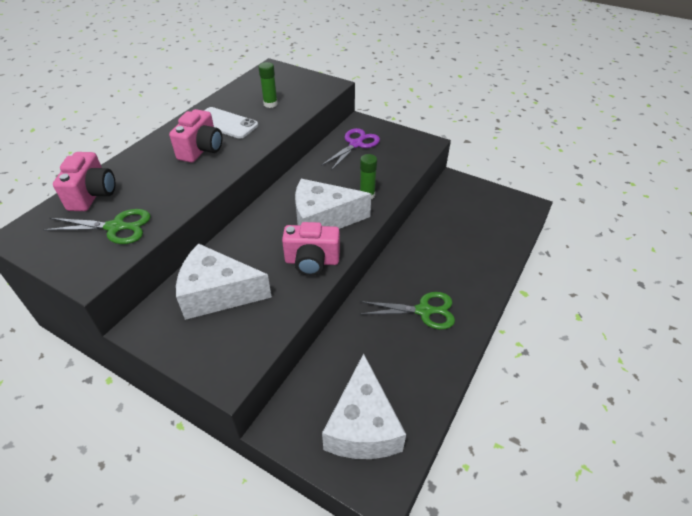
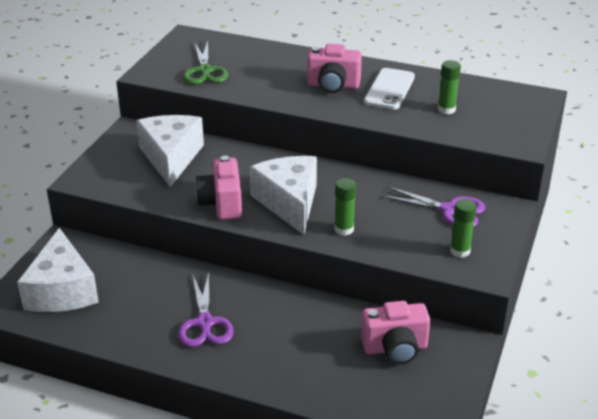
camera: 80 degrees right, 10 degrees down
(93, 195) = (245, 51): pink camera -> pink camera (395, 348)
(362, 425) = (62, 290): white cheese -> white cheese turned 90 degrees counterclockwise
(403, 148) = (460, 251): none -> green glue stick
(424, 311) = (205, 323): green scissors -> purple scissors

